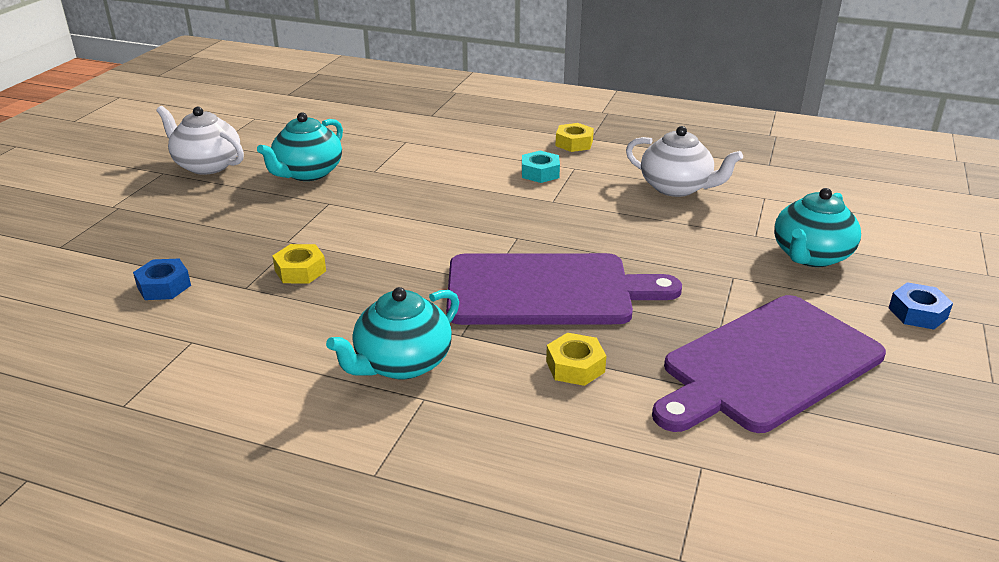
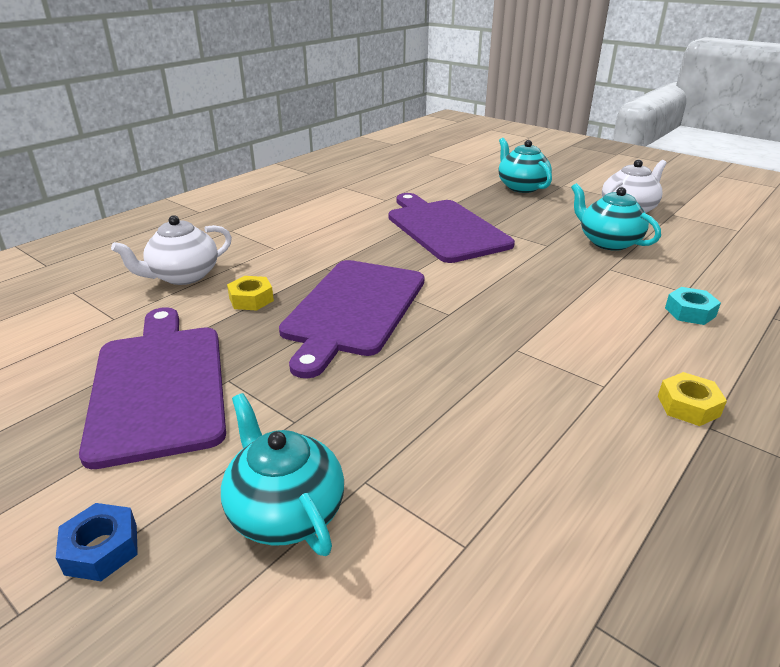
camera: 110 degrees right, 0 degrees up
(164, 286) = (449, 195): blue nut -> none
(300, 271) = (444, 228): yellow nut -> purple cutting board
(402, 363) = (312, 246): turquoise teapot -> turquoise teapot (521, 187)
(540, 173) = (592, 357): turquoise nut -> turquoise nut (690, 312)
(676, 188) = (525, 457): white teapot -> white teapot (183, 276)

